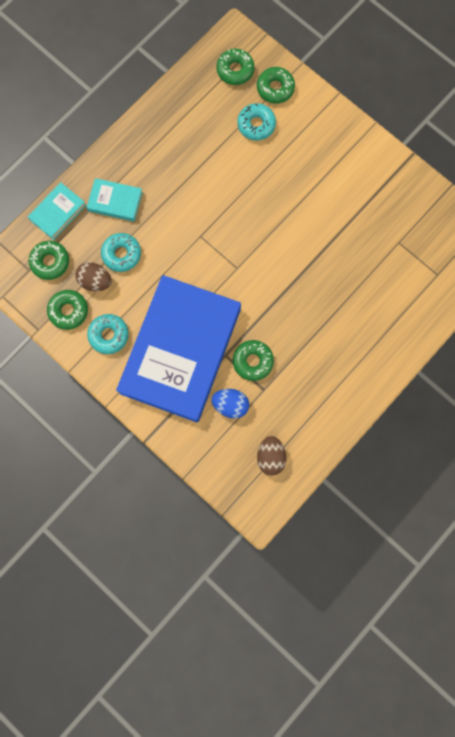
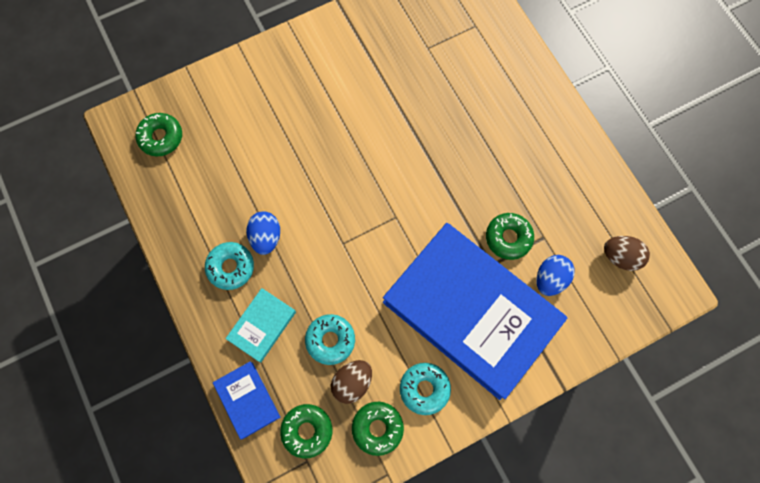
camera: 70 degrees left, 5 degrees down
(58, 212) = (247, 400): turquoise book -> blue book
(184, 178) = (266, 237): none -> blue egg
(256, 125) = (236, 138): turquoise donut -> turquoise donut (231, 267)
(275, 88) = (203, 104): green donut -> none

